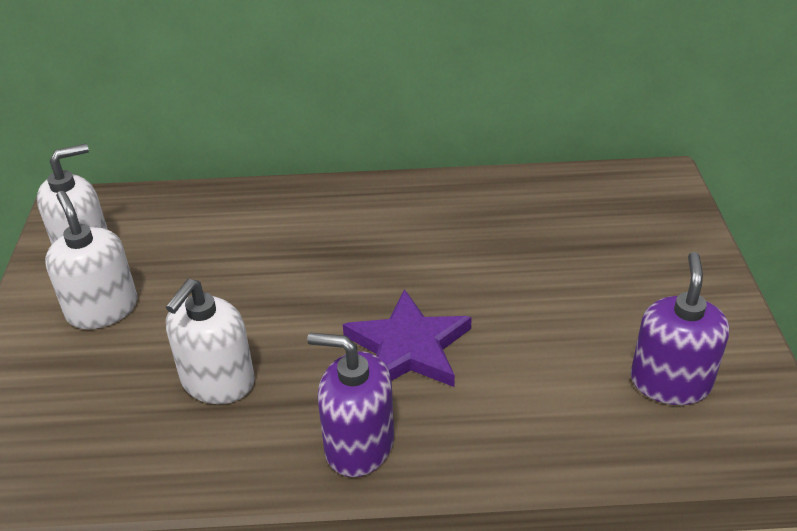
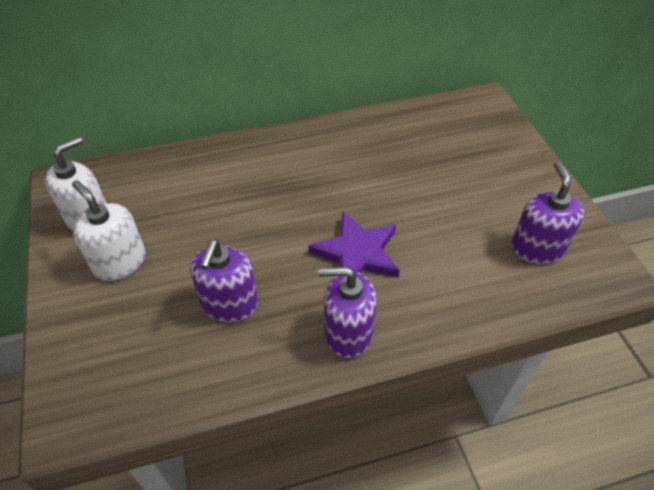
camera: 15 degrees left, 10 degrees up
(217, 381) = (229, 304): white soap dispenser -> purple soap dispenser

